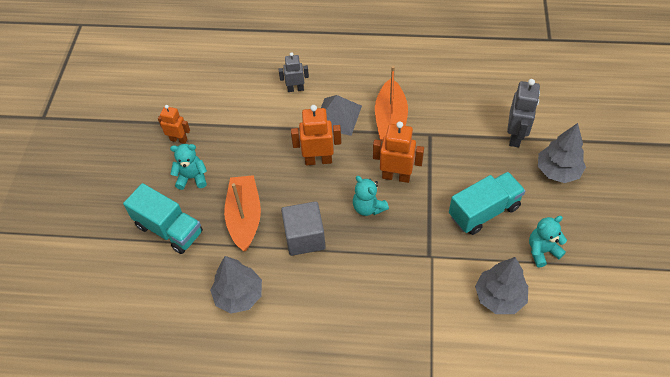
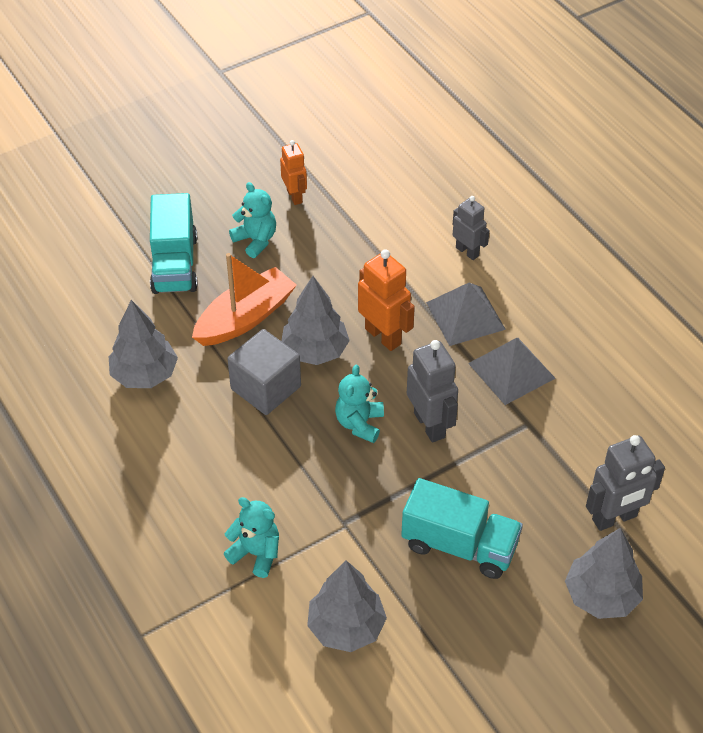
camera: 50 degrees right, 5 degrees down
(299, 198) = (315, 351): none -> grey tree
(390, 120) = (511, 370): orange boat -> grey pyramid
(396, 176) = (430, 425): orange robot -> grey robot
(542, 251) = (454, 640): turquoise teddy bear -> turquoise teddy bear (256, 553)

